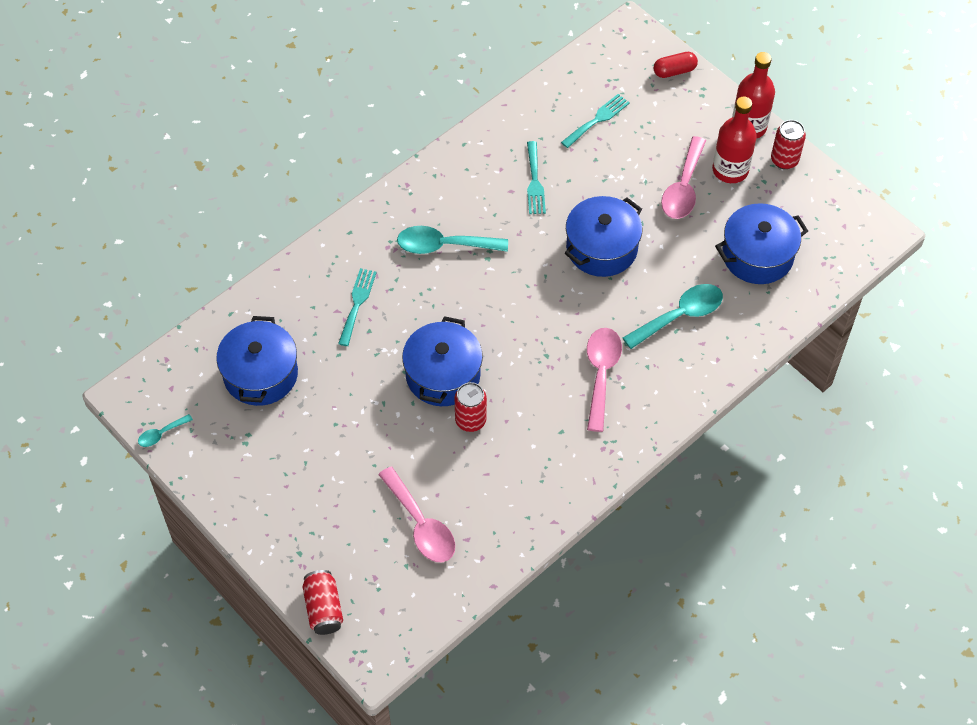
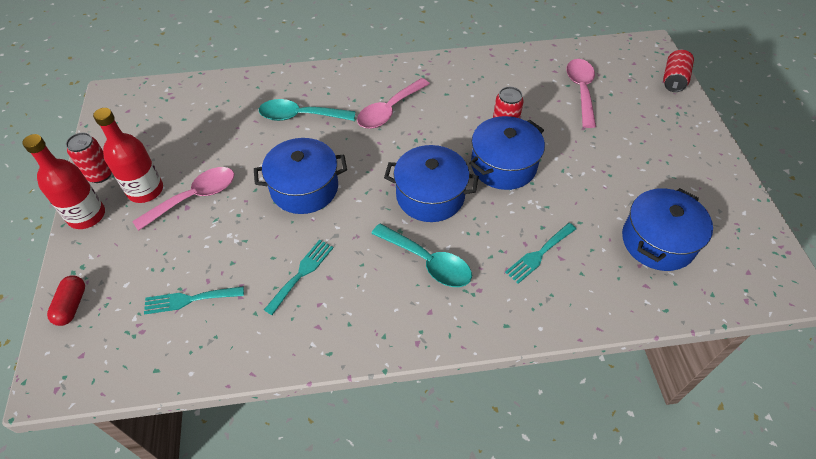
camera: 145 degrees left, 5 degrees down
(161, 434) = (768, 239): turquoise spoon -> none
(674, 71) = (72, 305): red capsule -> red capsule turned 75 degrees clockwise
(757, 255) = (205, 124): blue pot -> blue pot (430, 196)

